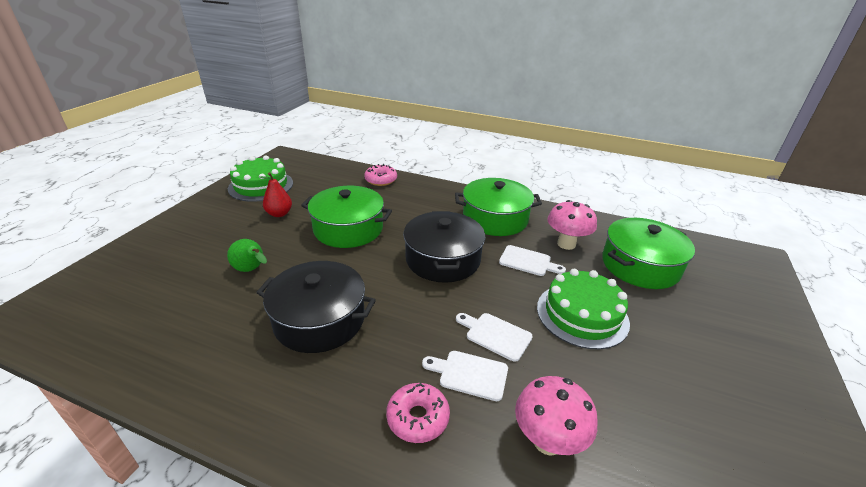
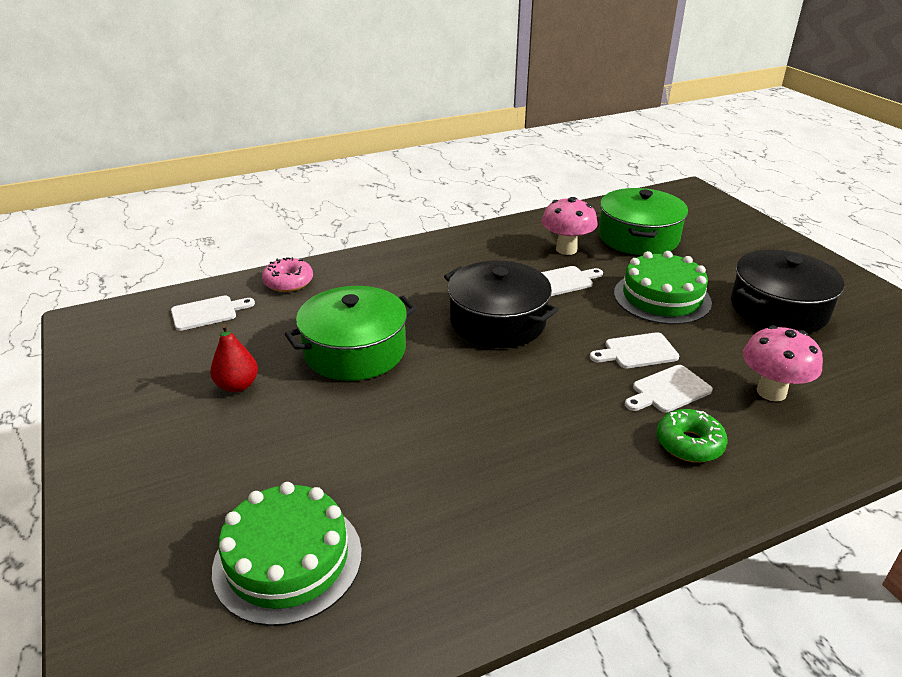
camera: 45 degrees left, 0 degrees up
(251, 270) = (332, 456): green pear -> none
(261, 186) = (136, 372): green cake -> green cake (288, 560)
(319, 320) = (493, 443): black pot -> black pot (778, 309)
(326, 176) = (208, 313): none -> white cutting board
(418, 418) = (689, 444): pink donut -> green donut
(495, 219) = (476, 259): green pot -> none

